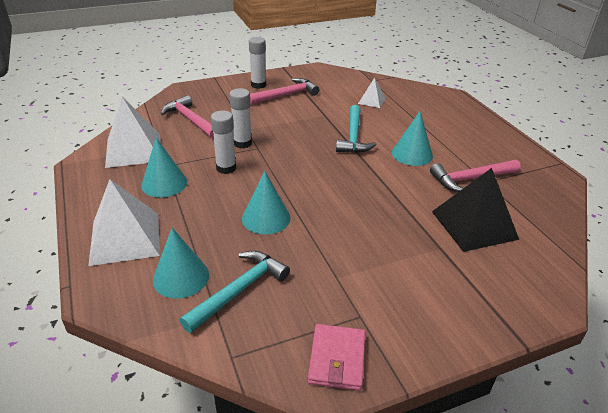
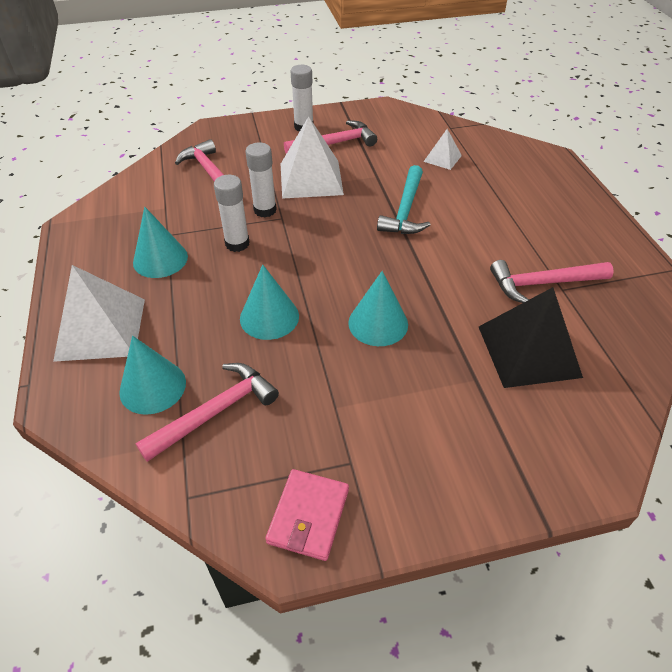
camera: 10 degrees right, 10 degrees up
(133, 150) = (135, 210): white pyramid -> white pyramid (311, 178)
(239, 290) = (215, 411): turquoise hammer -> pink hammer
(412, 154) = (475, 241): turquoise cone -> turquoise cone (378, 323)

